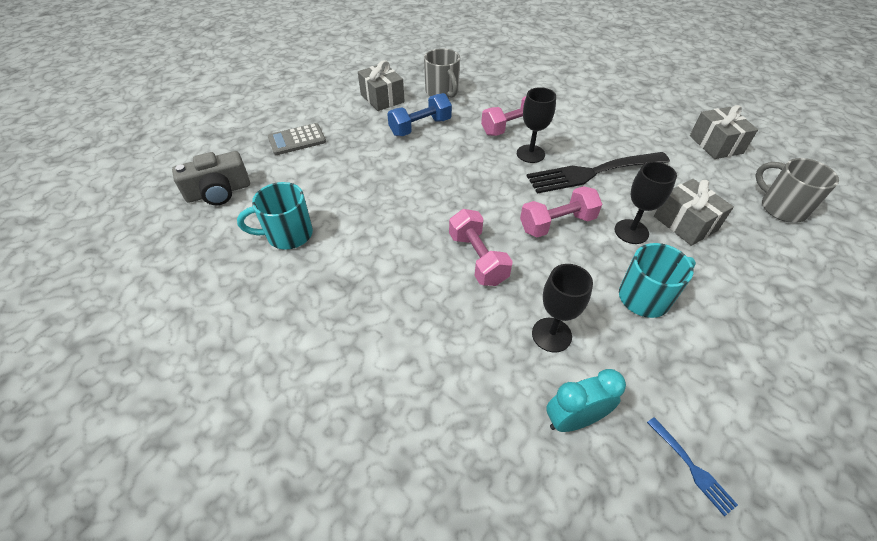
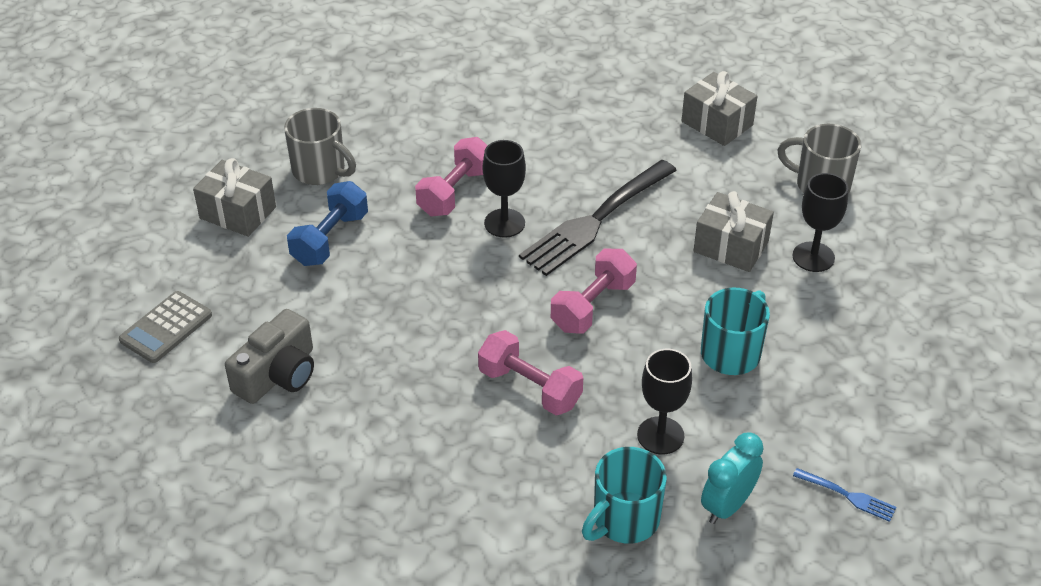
camera: 30 degrees left, 5 degrees down
(219, 192) = (122, 448): grey camera -> grey camera (278, 374)
(288, 235) = (274, 461): turquoise mug -> turquoise mug (624, 520)
(631, 231) = (679, 281): black goblet -> black goblet (813, 257)

